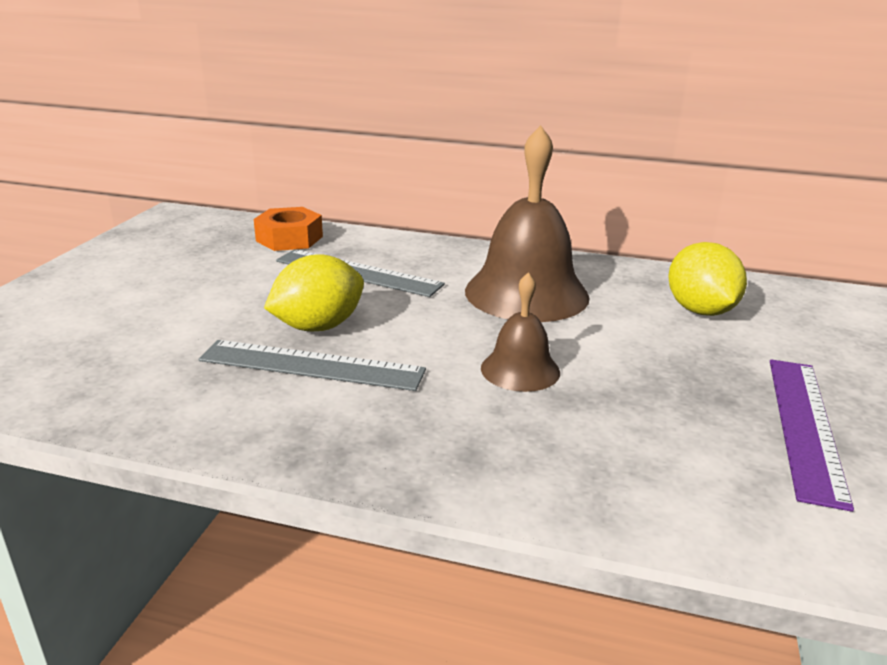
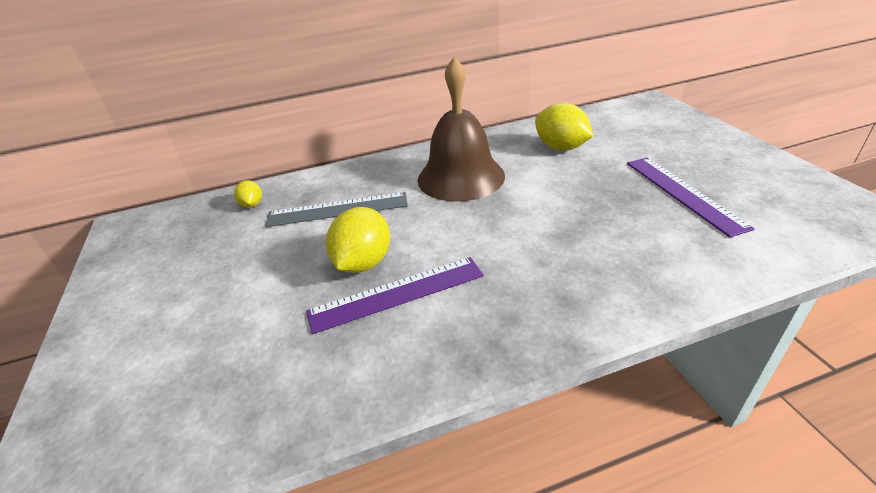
camera: 30 degrees left, 10 degrees up
(289, 239) = (252, 205): orange nut -> yellow lemon
(311, 365) = (397, 294): grey ruler -> purple ruler
(520, 370) = (521, 230): brown bell -> none

